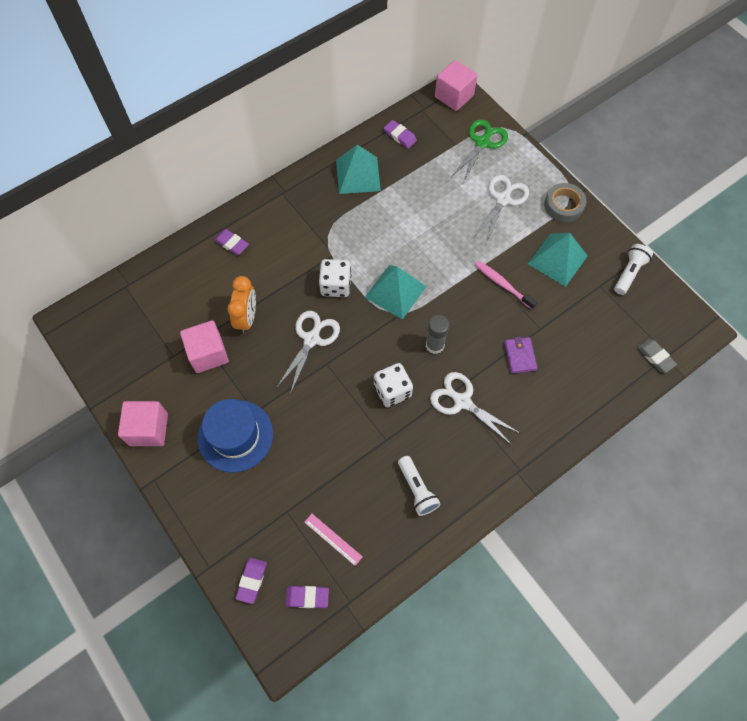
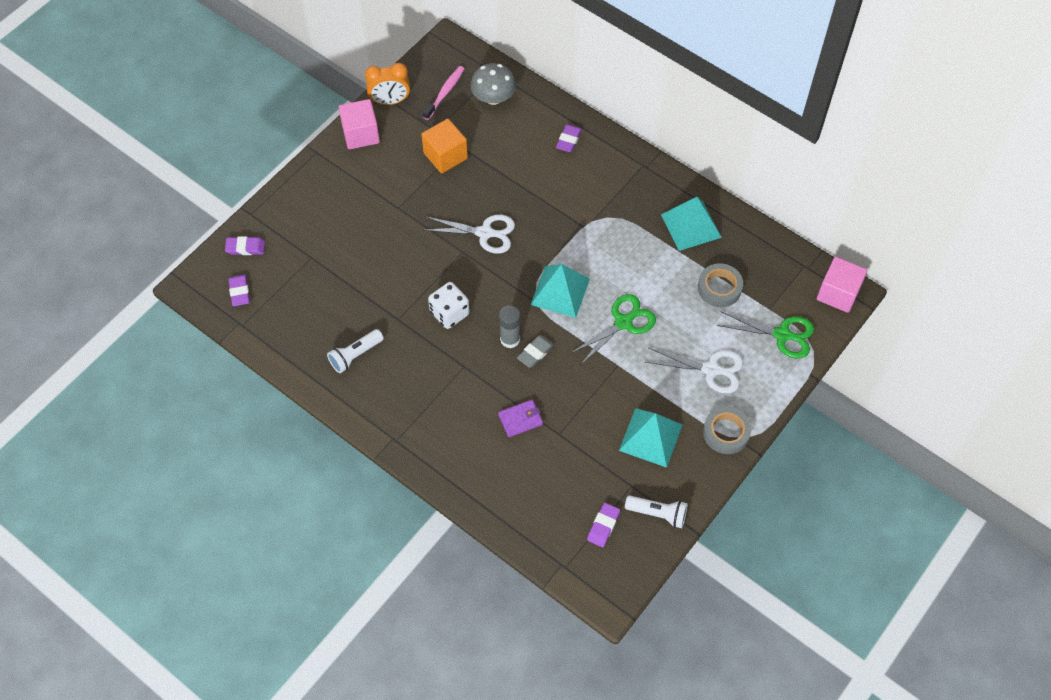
camera: 75 degrees right, 5 degrees down
(155, 294) = (493, 97): none -> grey mushroom
(208, 354) = (445, 156): pink cube -> orange cube
(235, 436) = (371, 199): blue hat -> none
(247, 318) = (491, 175): orange clock -> orange clock (390, 101)
(333, 539) = (294, 299): pink ruler -> none
(336, 285) = (550, 238): white dice -> none
(400, 136) = (758, 252): purple eraser -> purple eraser (603, 526)
(426, 172) = (719, 288): none -> grey tape
(441, 250) = (624, 322): none -> green scissors
(461, 401) = (455, 375): white scissors -> none
(502, 284) = (601, 388): pink toothbrush -> pink toothbrush (445, 92)
(655, 357) = (558, 554): grey eraser -> grey eraser (535, 353)

